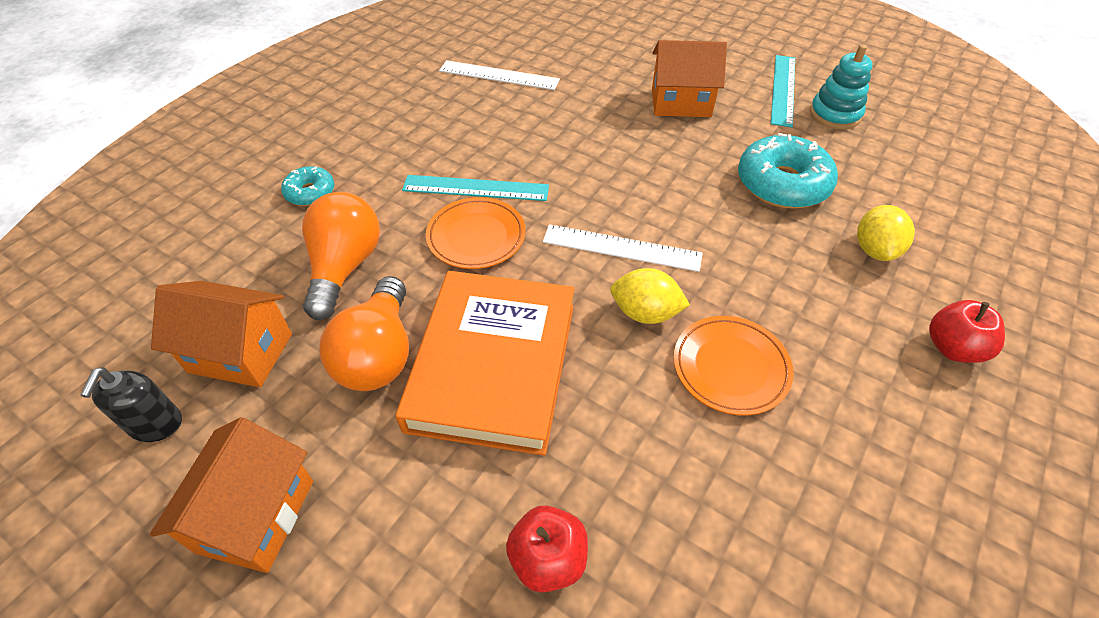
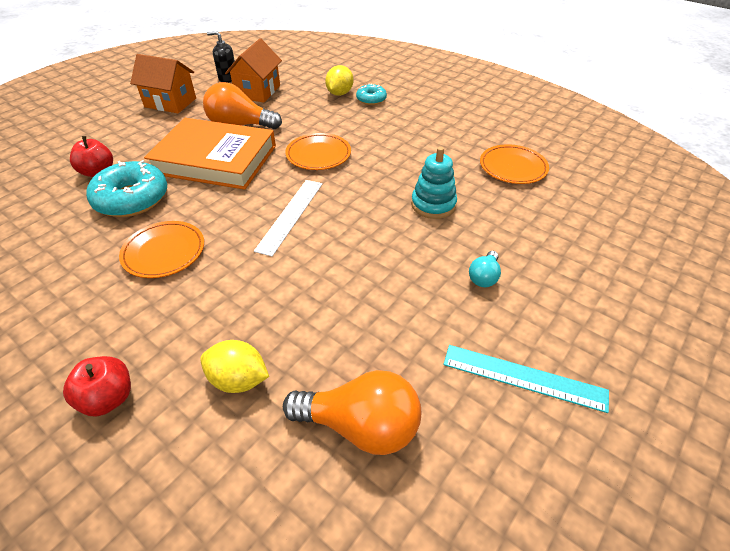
camera: 95 degrees right, 5 degrees down
(345, 267) = (305, 113): orange light bulb -> orange light bulb (361, 426)
(475, 188) = (366, 155): turquoise ruler -> none
(499, 75) = (512, 167): white ruler -> orange plate
(645, 313) = (227, 219): yellow lemon -> yellow lemon (339, 93)
(681, 102) = (484, 277): orange house -> turquoise light bulb
(782, 184) = (347, 330): turquoise donut -> turquoise donut (132, 199)
(835, 114) = (472, 421): turquoise stacking toy -> turquoise stacking toy (433, 204)

